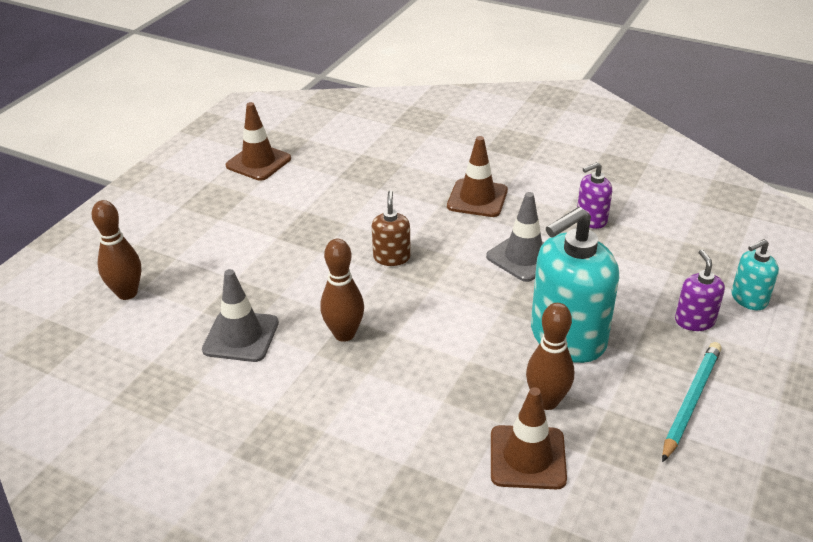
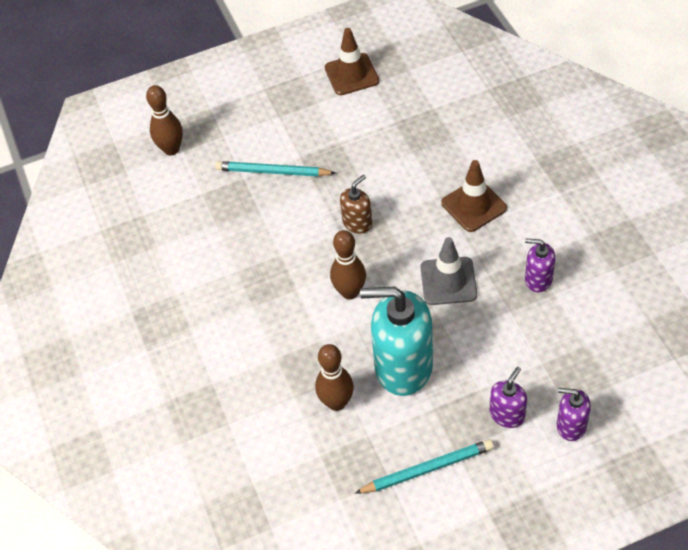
camera: 45 degrees right, 15 degrees up
(241, 336) = (206, 228): grey traffic cone -> none
(262, 260) = (273, 172): none -> turquoise pencil
(344, 334) = (267, 267): brown bowling pin -> brown bowling pin (350, 292)
(527, 457) = (284, 431): brown traffic cone -> none
(748, 299) = (571, 425): turquoise soap dispenser -> purple soap dispenser

